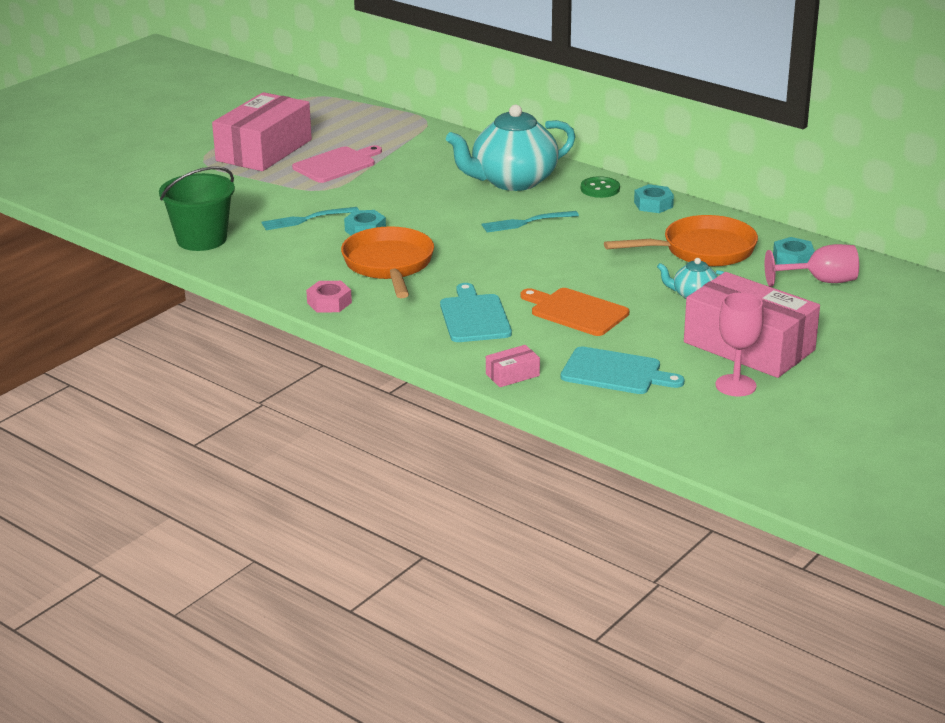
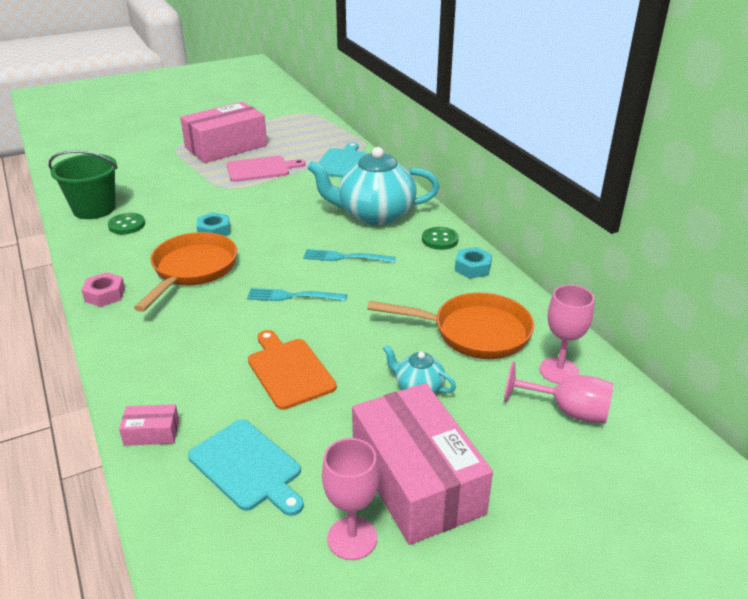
camera: 25 degrees right, 5 degrees up
(262, 245) = (127, 225): none -> green button
(306, 219) = (184, 210): turquoise fork -> turquoise fork (293, 296)
(474, 317) = (197, 347): turquoise cutting board -> turquoise cutting board (341, 162)
(793, 259) = (559, 371): turquoise nut -> pink goblet

